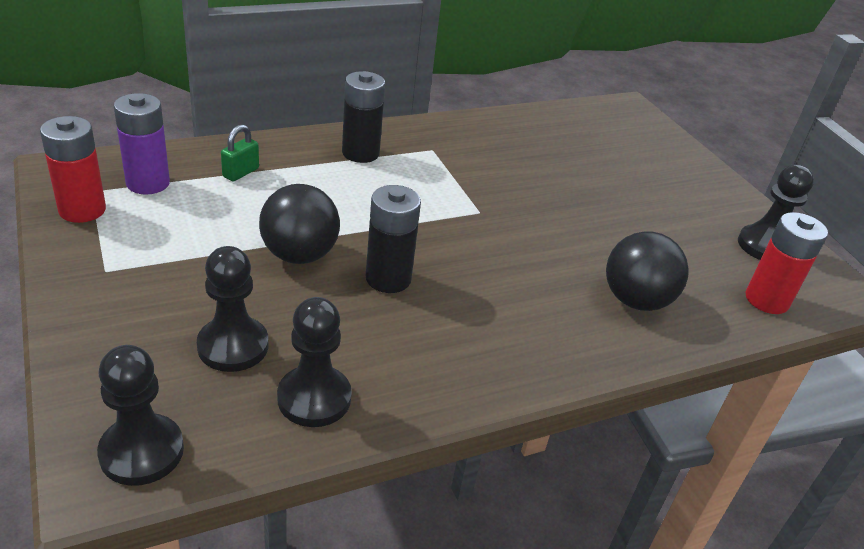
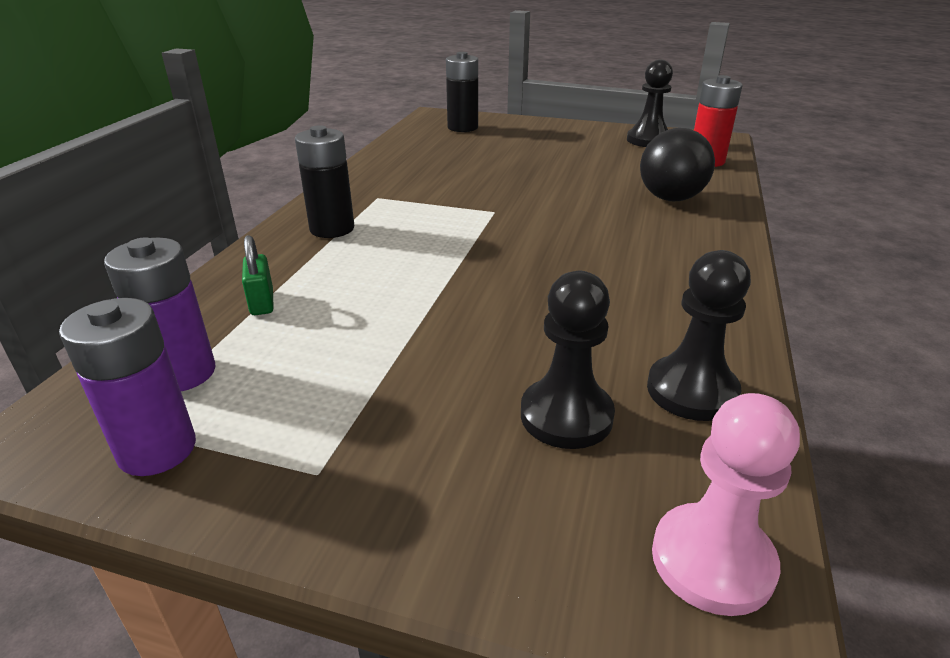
camera: 45 degrees left, 5 degrees down
(82, 210) = (157, 450): red battery -> purple battery
(142, 452) = (712, 561): black pawn -> pink pawn
(299, 255) = (452, 318): black ball -> none
(388, 279) = (542, 285): black battery -> black battery (462, 127)

